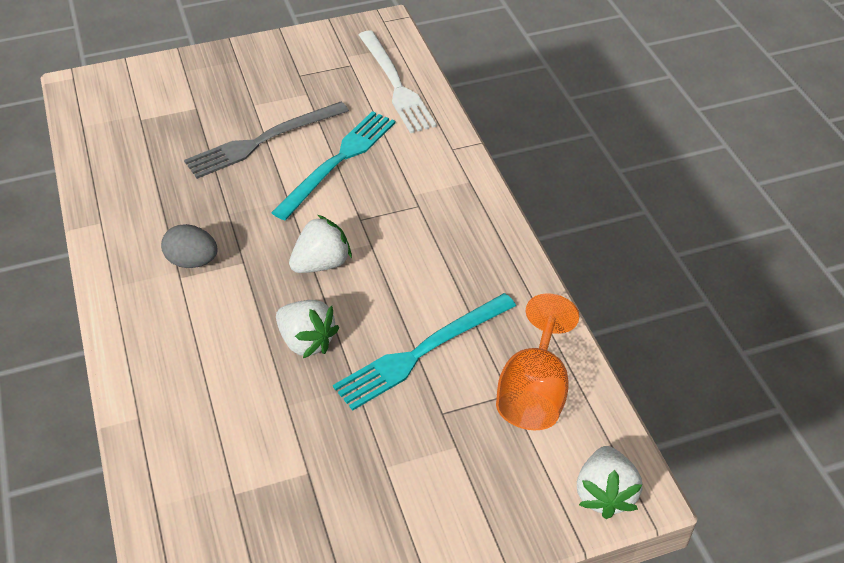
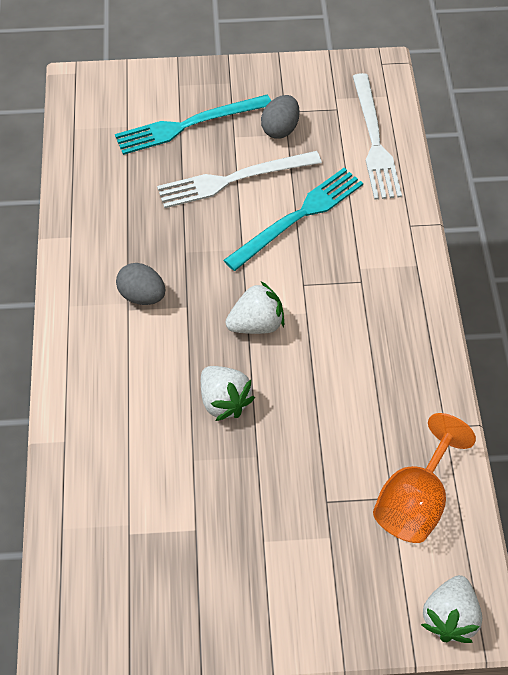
camera: 15 degrees right, 10 degrees up
(263, 141) = (233, 179): grey fork -> white fork
(299, 90) = (280, 129): none -> grey egg
(422, 352) = (324, 437): turquoise fork -> turquoise fork (188, 125)

